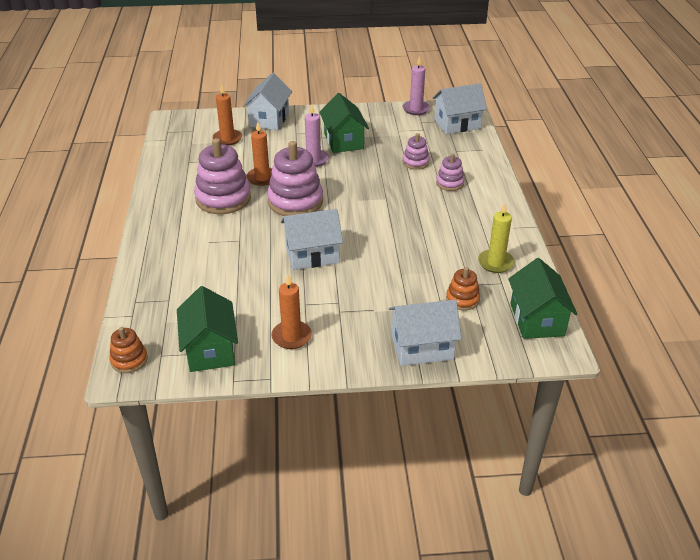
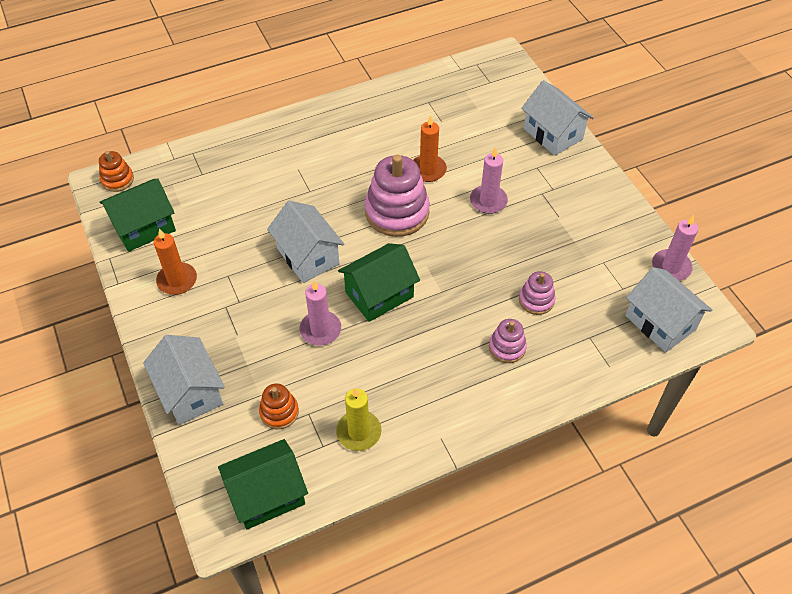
camera: 70 degrees right, 15 degrees up
(223, 199) = (374, 153): pink stacking toy -> none
(227, 139) = (490, 115): orange candle -> none
(269, 119) = (553, 134): white house -> white house turned 60 degrees clockwise
(343, 141) = (544, 216): green house -> green house (379, 294)
(392, 263) = (320, 330): none -> pink candle

